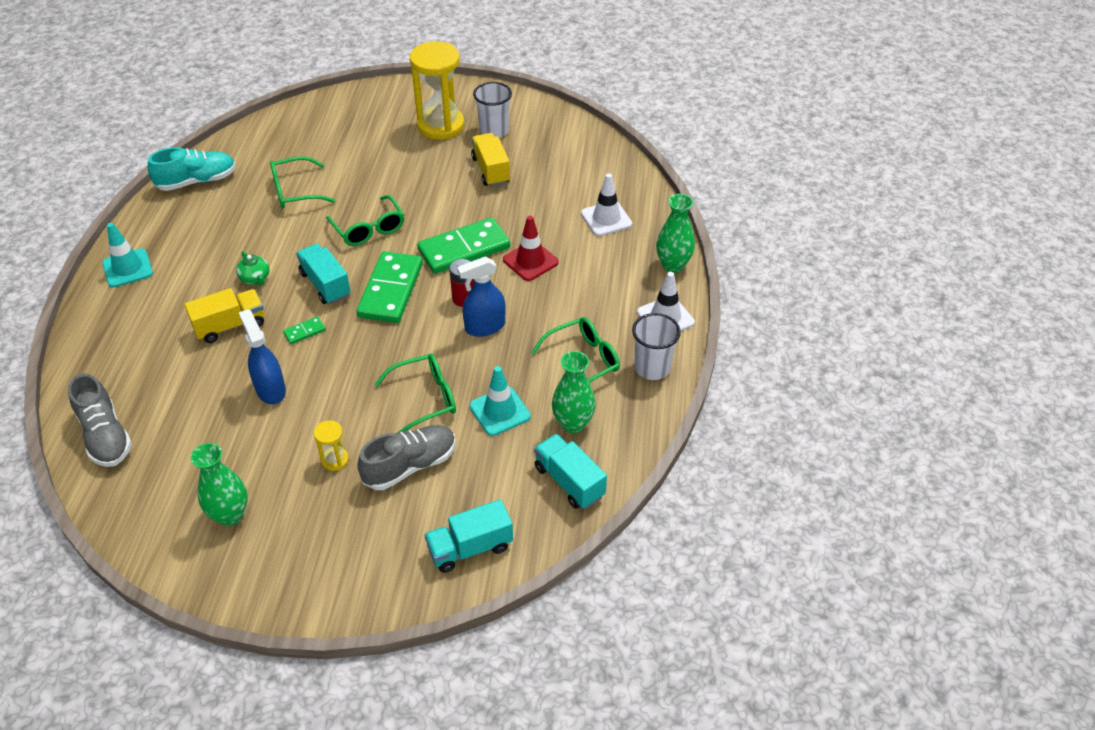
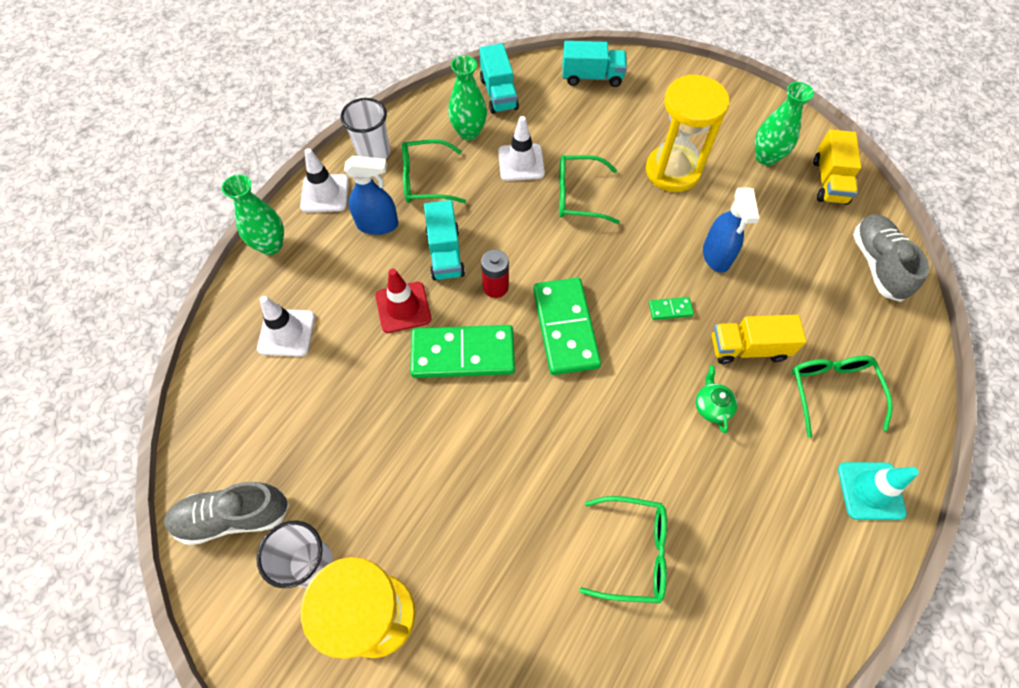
camera: 155 degrees left, 15 degrees up
(197, 181) = (773, 644): turquoise shoe -> none
(325, 284) = (633, 364): turquoise truck -> turquoise truck (445, 253)
(335, 460) = (672, 171): yellow hourglass -> yellow hourglass, size x2.30
(369, 229) = (558, 432): green glasses -> green glasses (831, 391)
(391, 290) = (565, 328): green domino -> green domino turned 45 degrees counterclockwise
(410, 465) = (613, 145): grey shoe -> grey shoe (233, 516)
(484, 327) = (492, 246): blue spray bottle -> blue spray bottle (378, 224)
(491, 170) = (362, 476): yellow truck -> yellow truck (829, 181)
(500, 411) = (521, 162): turquoise traffic cone -> white traffic cone

